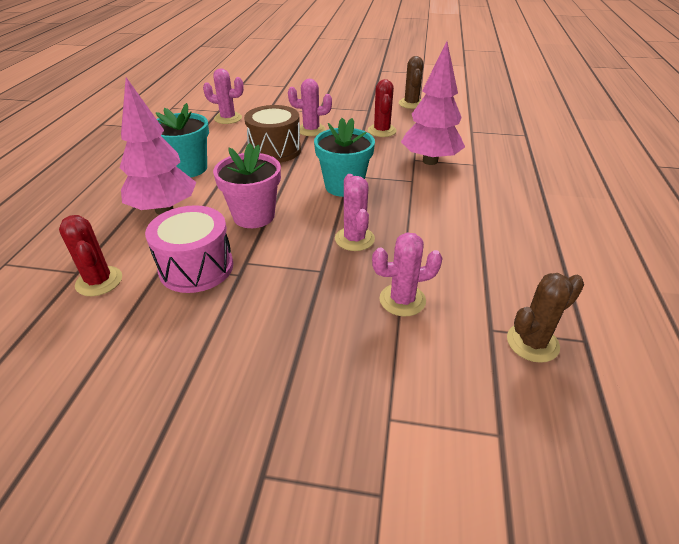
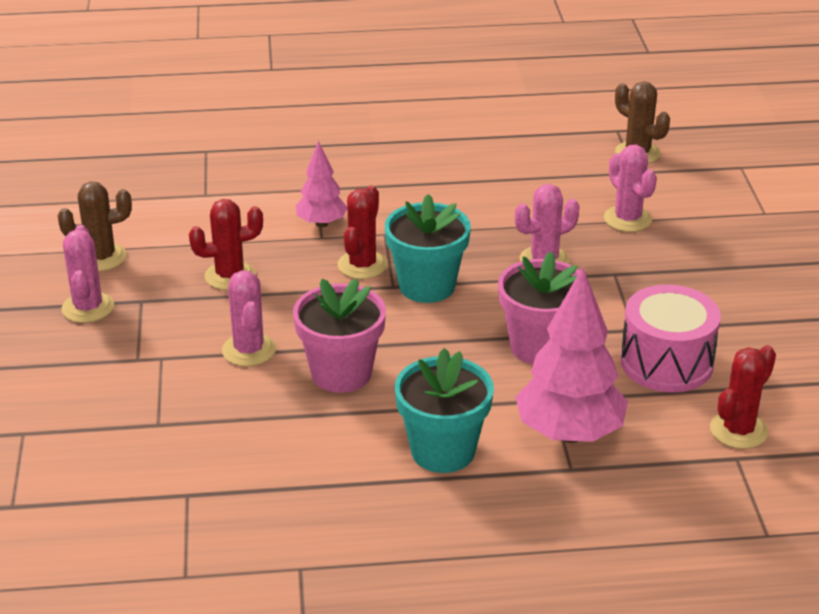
camera: 105 degrees left, 5 degrees down
(228, 118) = (224, 467): pink cactus -> pink cactus (88, 308)
(275, 150) = (341, 373): brown drum -> pink flower pot
(377, 168) = (362, 265): none -> red cactus
(430, 161) = (321, 223): pink tree -> pink tree, size x0.56

